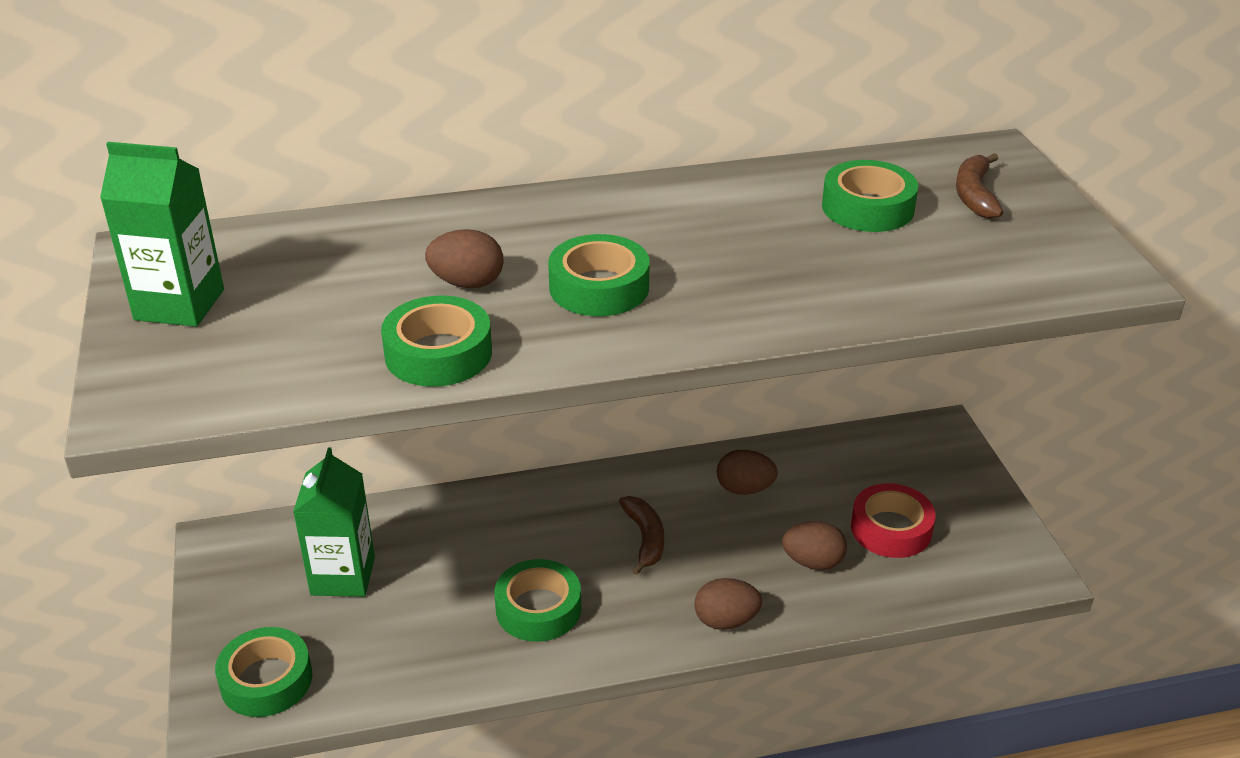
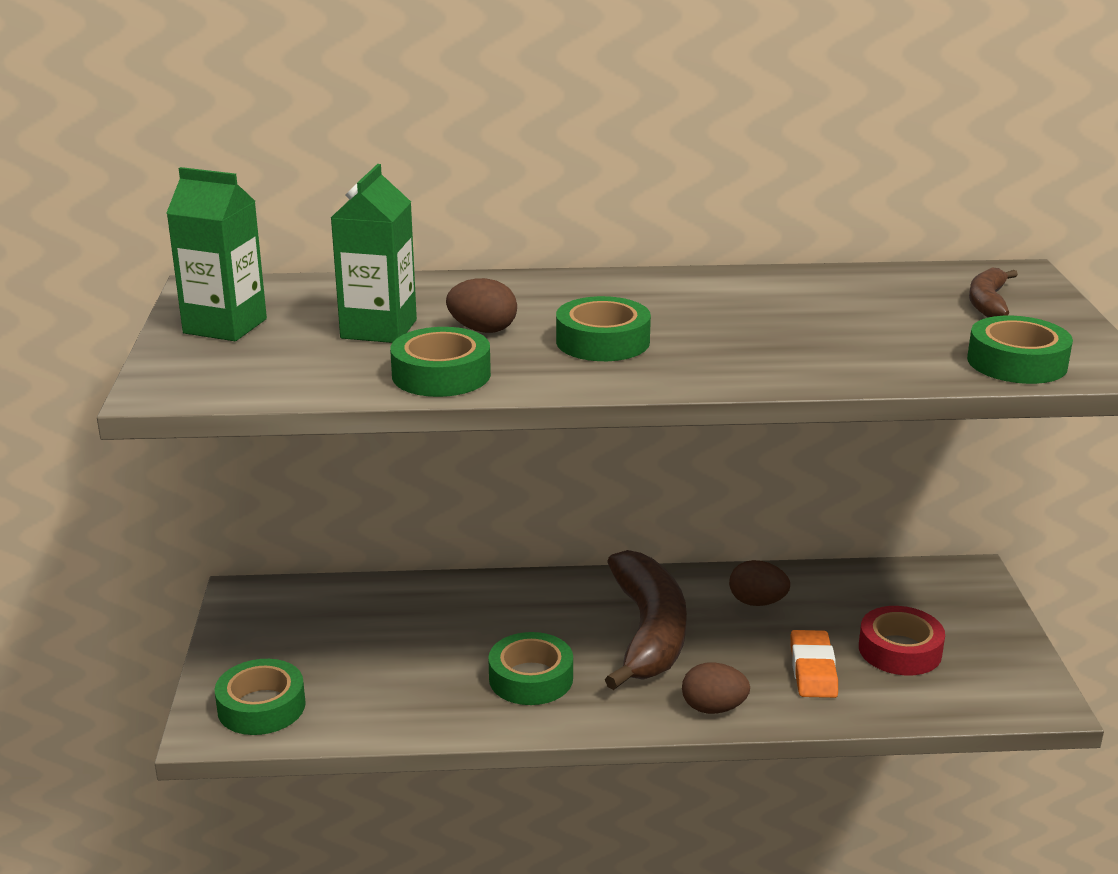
camera: 10 degrees right, 10 degrees down
(343, 576) = (352, 632): green carton -> green carton (379, 329)
(645, 539) = (648, 633): brown banana -> brown banana, size x2.07
(813, 562) = (813, 669): brown egg -> orange eraser
(867, 207) = (878, 304): green tape -> green tape (1017, 362)

